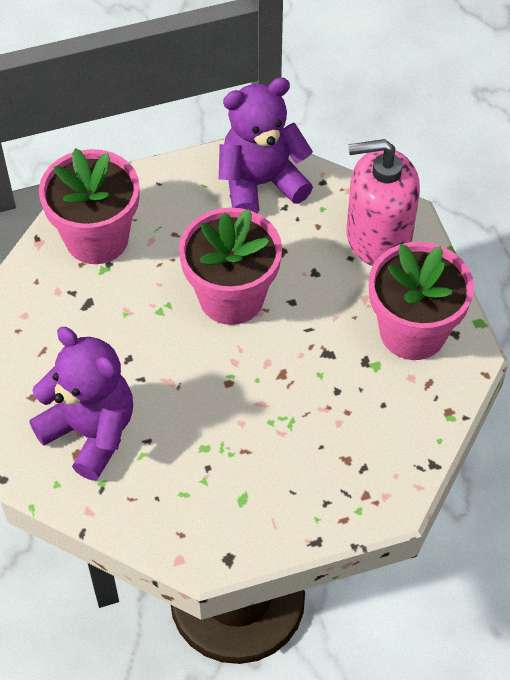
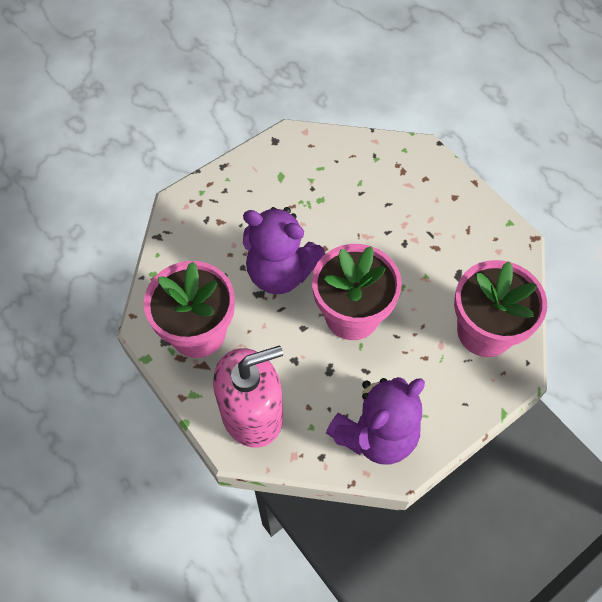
camera: 160 degrees right, 5 degrees up
(90, 432) = (401, 186): purple teddy bear -> purple teddy bear (280, 273)

